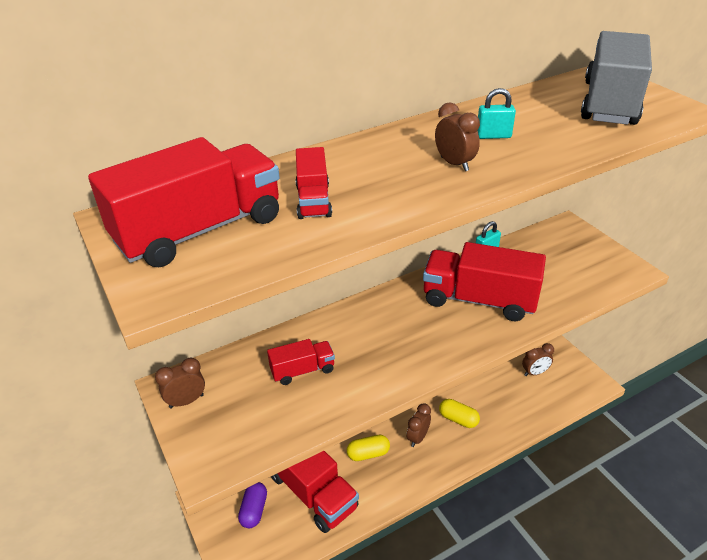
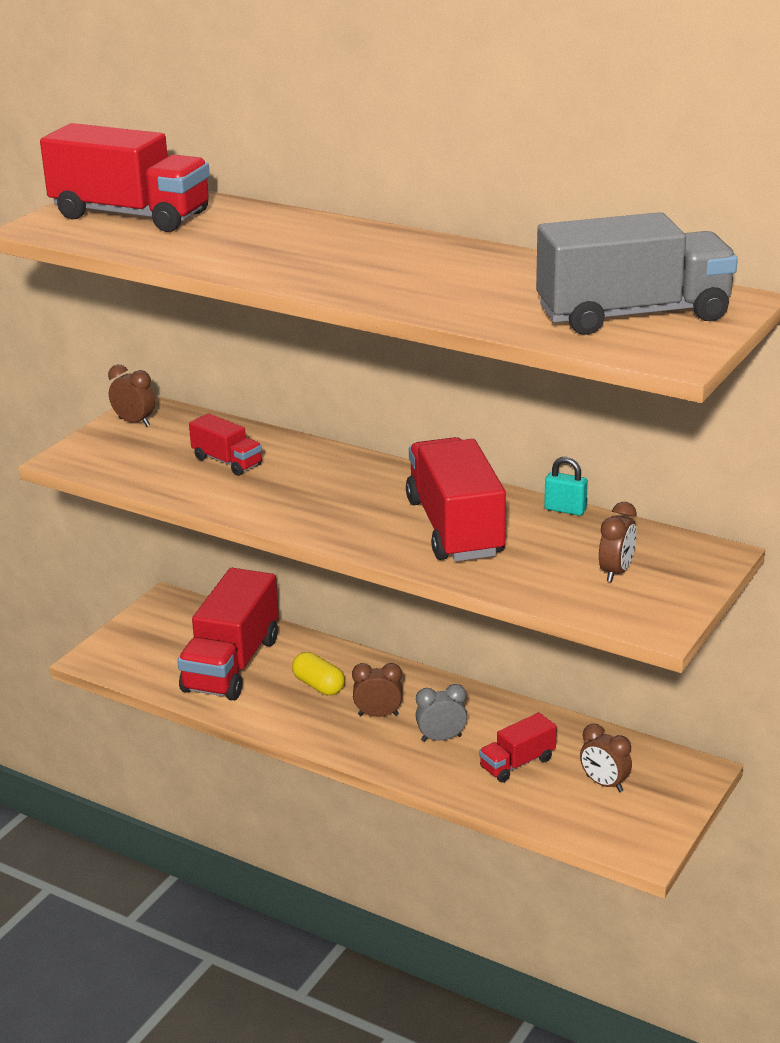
camera: 60 degrees right, 10 degrees down
(254, 510) = (176, 637): purple capsule -> none
(313, 200) = (221, 237): red truck -> red truck (517, 763)
(454, 164) = (360, 272): brown clock -> brown clock (616, 572)
(458, 419) = (441, 738): yellow capsule -> grey clock
(493, 136) = (451, 276): turquoise padlock -> none

